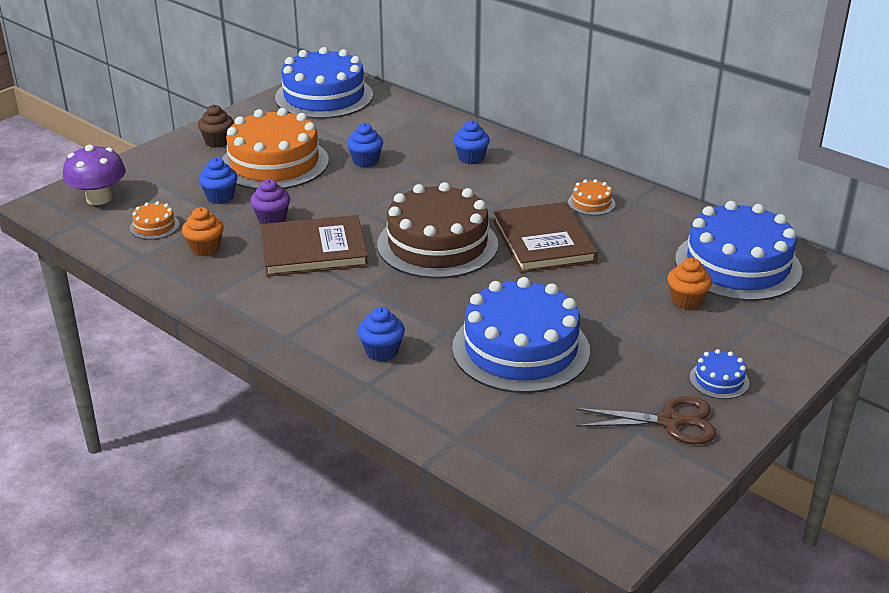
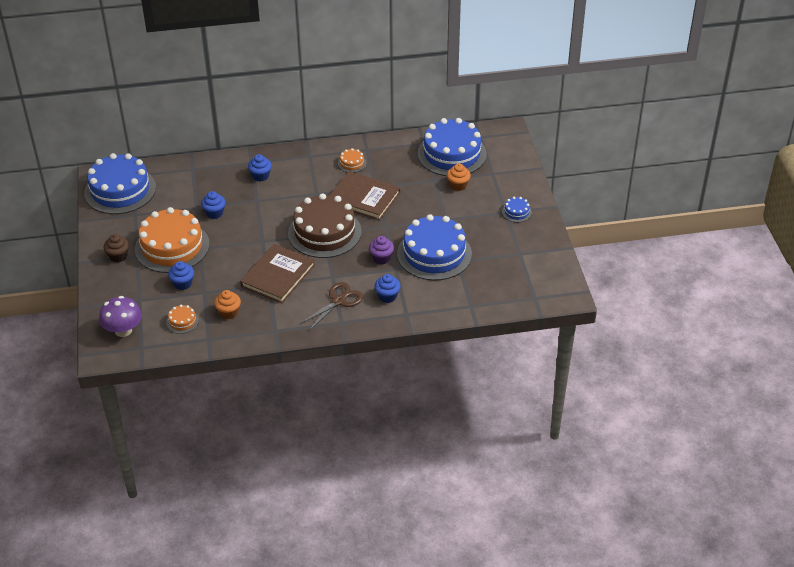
camera: 50 degrees left, 10 degrees up
(272, 219) = (230, 276): purple cupcake -> purple cupcake (381, 258)
(670, 421) = (525, 242): brown scissors -> brown scissors (339, 301)

